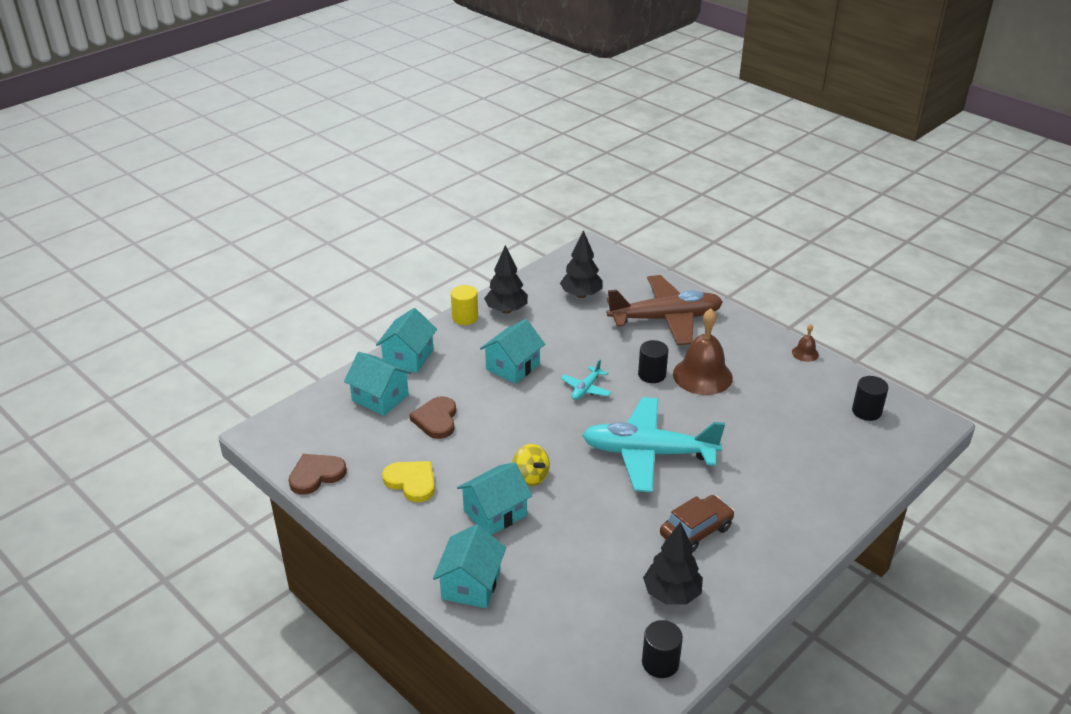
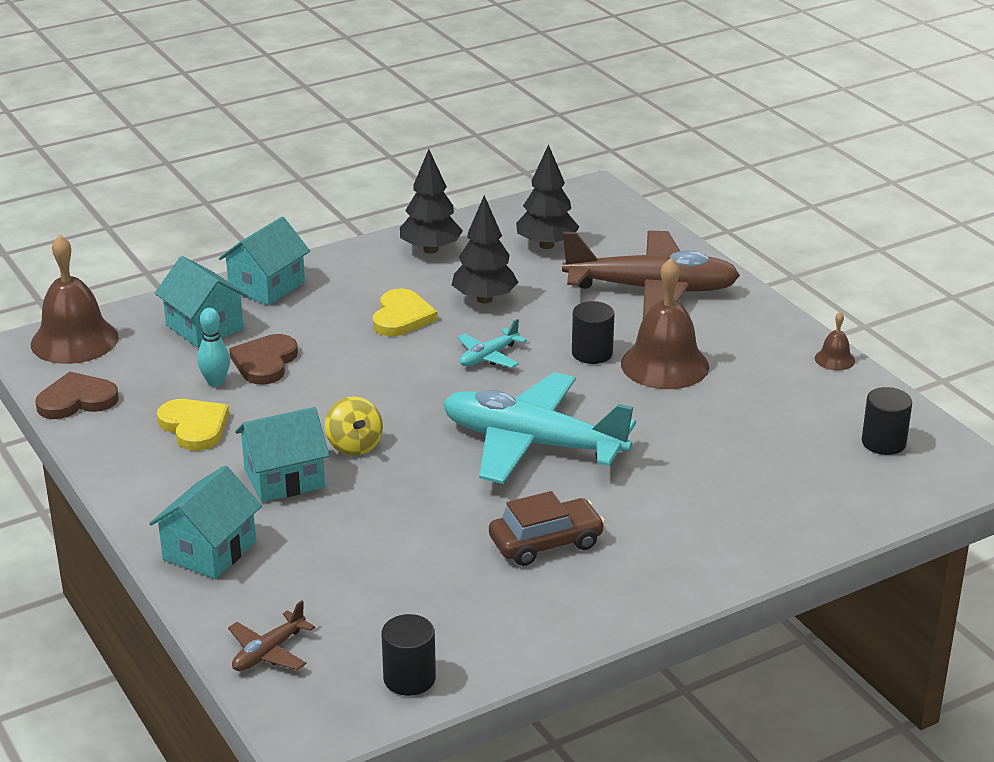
camera: 15 degrees right, 5 degrees down
(291, 425) = (74, 340): none -> brown bell
(409, 442) = (215, 382): none -> turquoise bowling pin
(465, 318) = (368, 251): yellow cylinder -> none
(513, 367) = (402, 317): turquoise house -> yellow heart
(553, 662) = (268, 652): none -> brown plane
(671, 594) = (470, 607): black tree -> black tree (484, 299)

